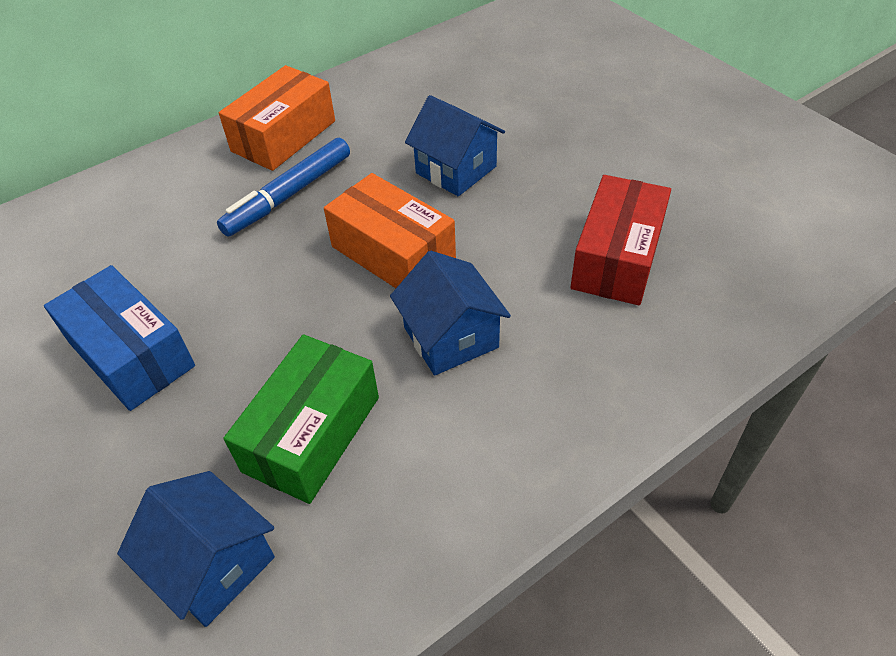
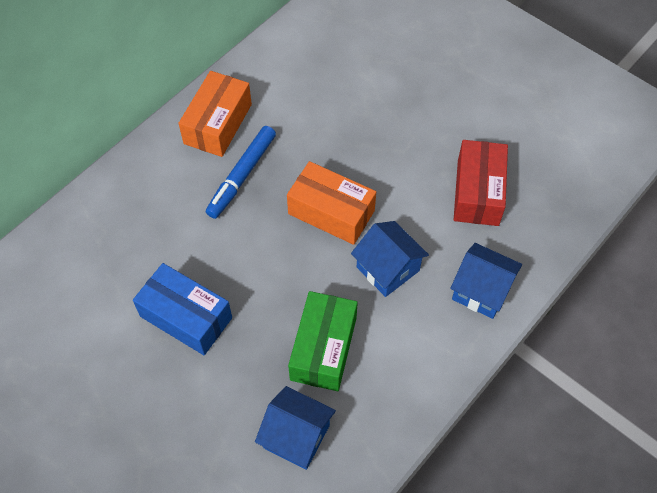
camera: 15 degrees left, 10 degrees up
(456, 170) = (353, 136): blue house -> blue house (481, 290)

